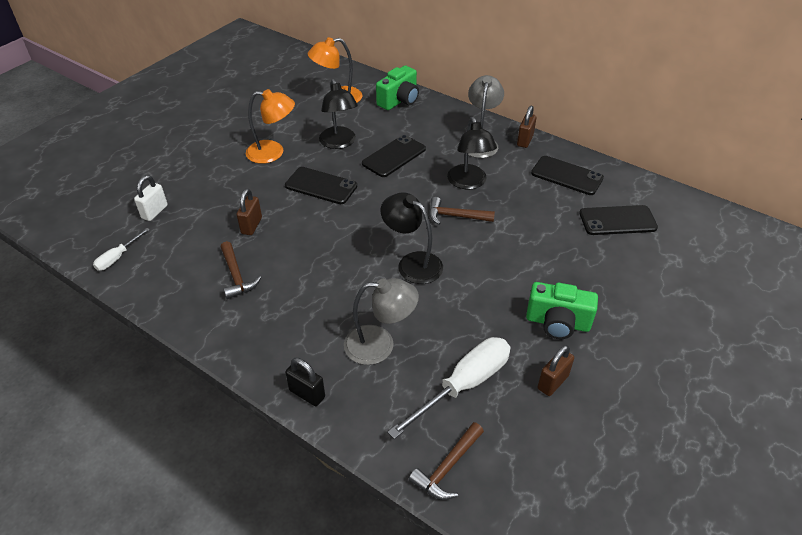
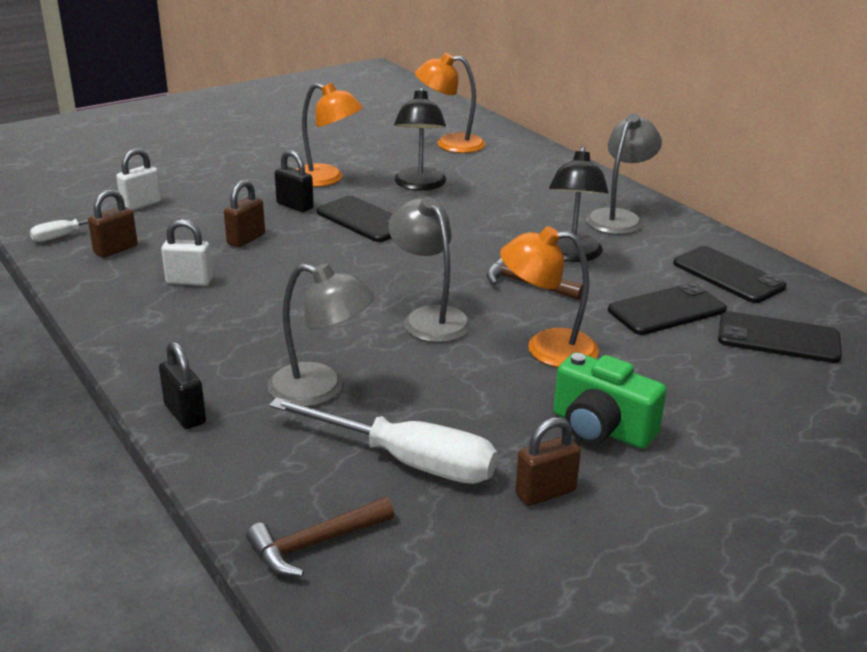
camera: 20 degrees right, 15 degrees down
(236, 276) = (189, 281): brown hammer -> white padlock
(266, 185) = (295, 206): none -> black padlock
(394, 156) = (484, 210): black phone -> black phone (667, 310)
(399, 100) = (532, 159): green camera -> none
(412, 263) = (429, 318): black lamp -> grey lamp
(463, 385) = (407, 461): white screwdriver -> white screwdriver turned 45 degrees clockwise
(495, 268) = (546, 348): none -> orange lamp
(525, 140) = (687, 228): brown padlock -> brown padlock (116, 250)

